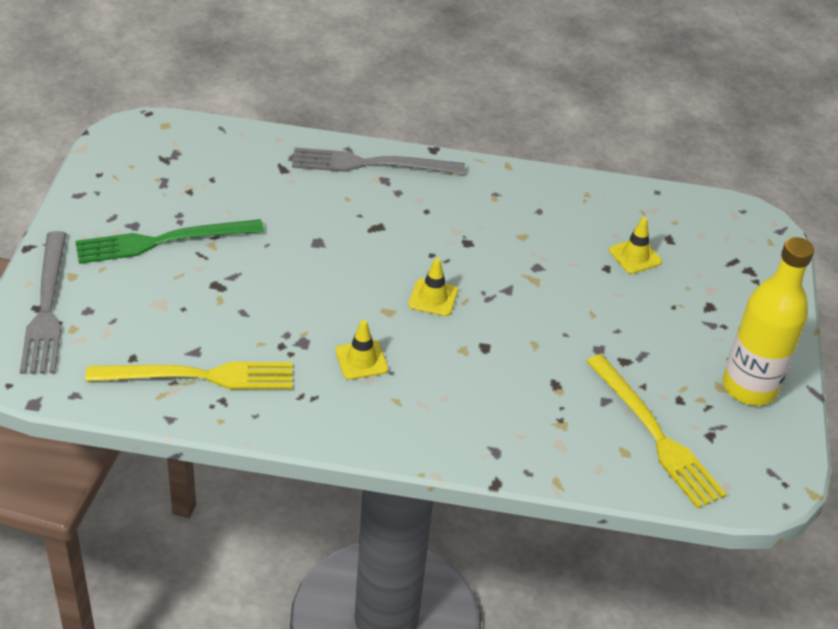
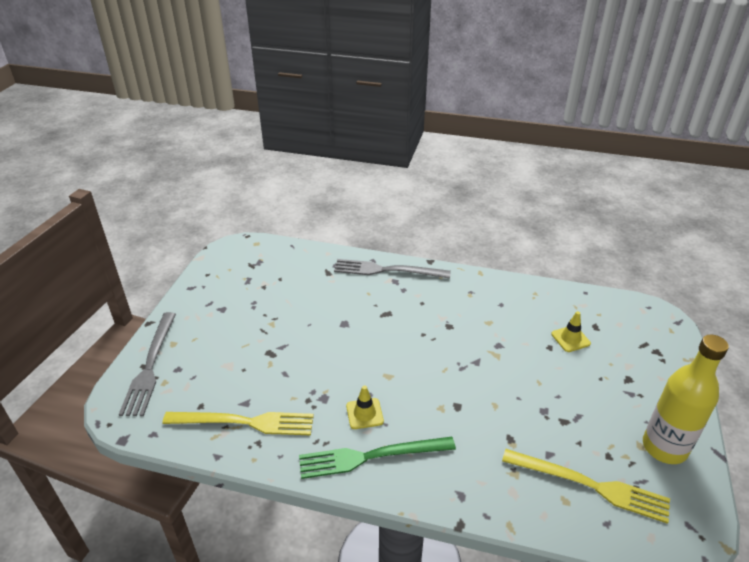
camera: 10 degrees right, 5 degrees down
(164, 241) = (240, 320): green fork -> green fork (372, 456)
(433, 298) = (421, 366): yellow traffic cone -> none
(654, 433) = (589, 485): yellow fork -> yellow fork turned 45 degrees counterclockwise

